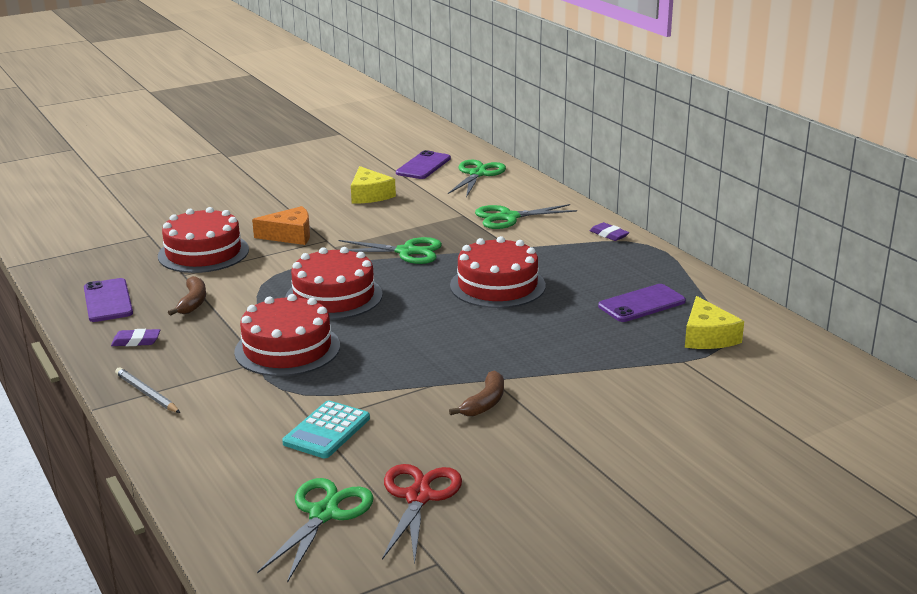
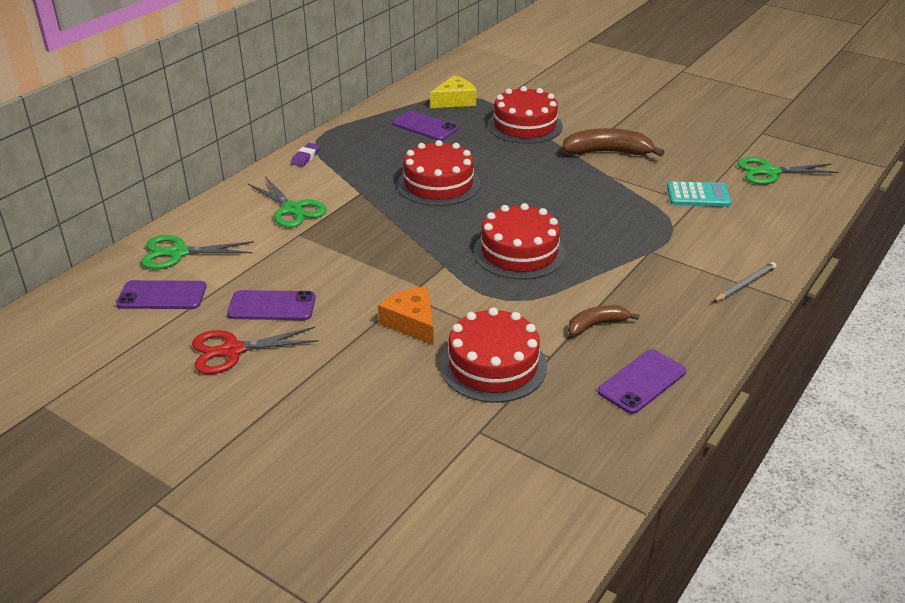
camera: 115 degrees left, 10 degrees up
(136, 341) = (687, 326): purple eraser -> none
(147, 393) = (745, 284): grey pencil -> grey pencil turned 150 degrees counterclockwise
(287, 349) = (620, 245): red cake -> red cake (525, 125)
(369, 195) = (272, 306): yellow cheese -> purple phone
(407, 252) = (404, 242): green scissors -> none
(418, 497) = (720, 150): red scissors -> red scissors (232, 351)
(485, 403) = (607, 152): brown banana -> brown banana, size x1.67

